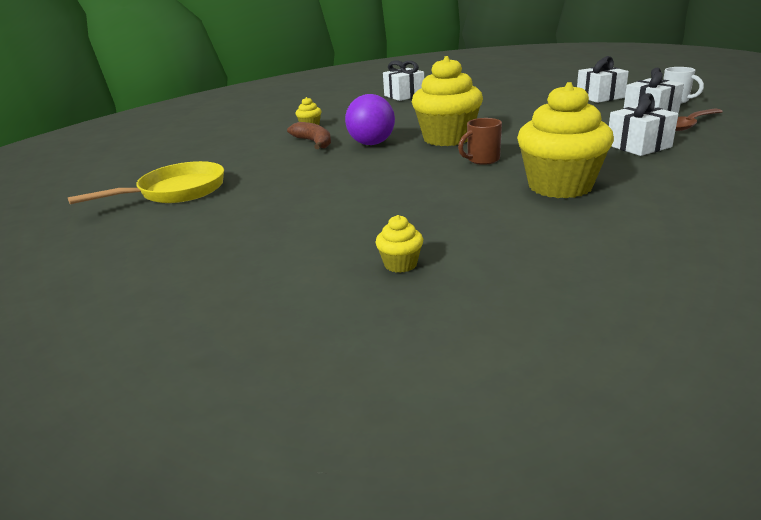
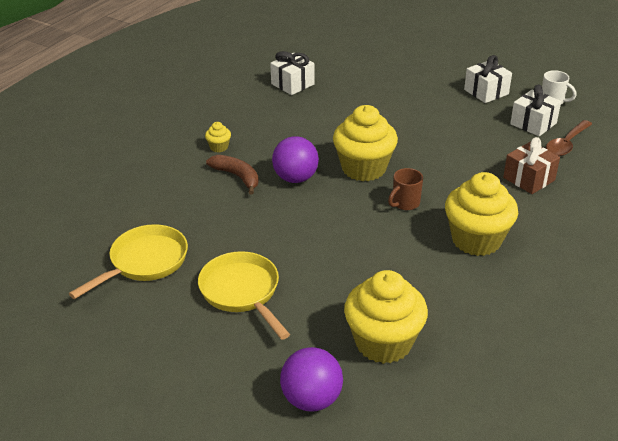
camera: 15 degrees left, 10 degrees up
(258, 215) = (242, 292): none -> yellow pan
(271, 312) = (311, 399): none -> purple ball
(400, 264) = (383, 342): yellow cupcake -> yellow cupcake, size x2.36
(638, 146) = (529, 179): white gift -> brown gift

